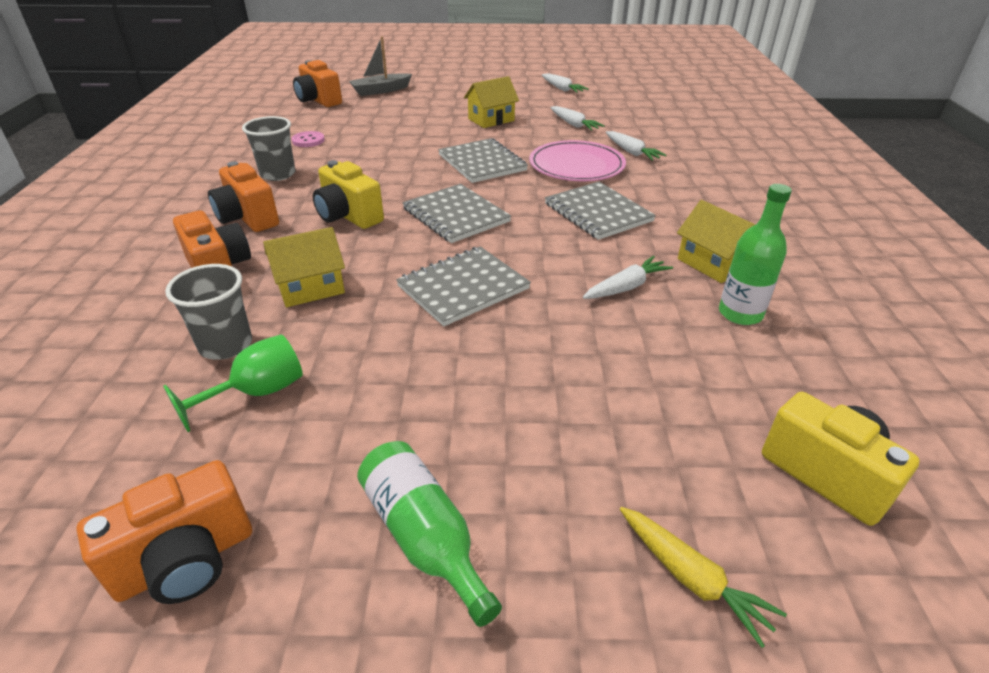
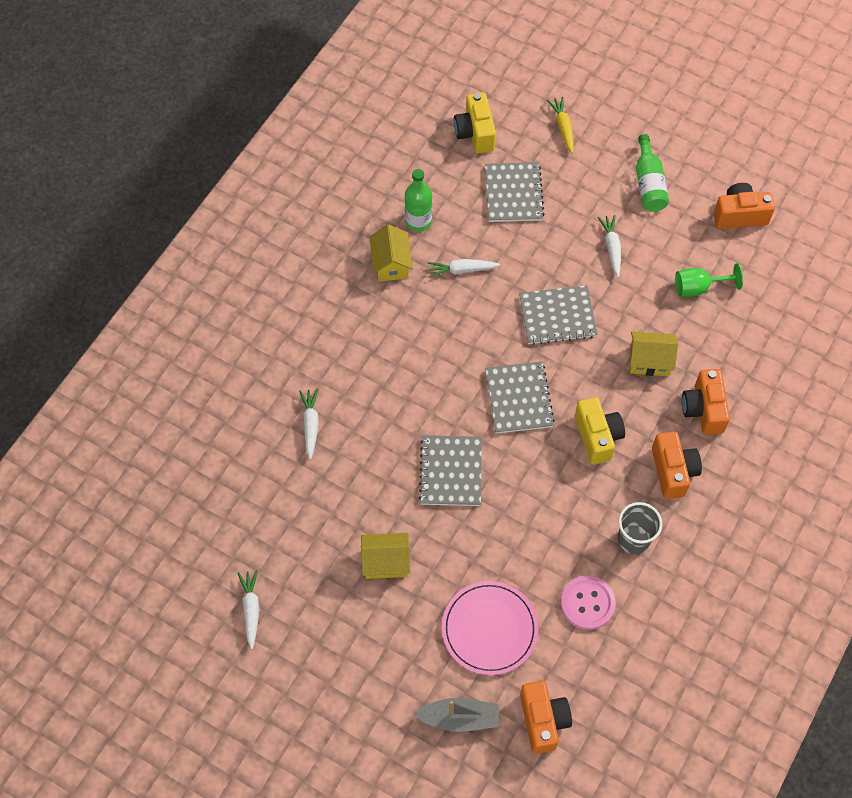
camera: 150 degrees left, 25 degrees up
(226, 345) = (709, 331): grey cup -> none
(308, 140) = (587, 603): pink button -> pink button, size x1.59
(573, 124) = (314, 507): white carrot -> white carrot (611, 248)
(576, 165) = (375, 426): pink plate -> pink plate (489, 629)
(598, 212) = (415, 351): grey notebook -> grey notebook (513, 194)

